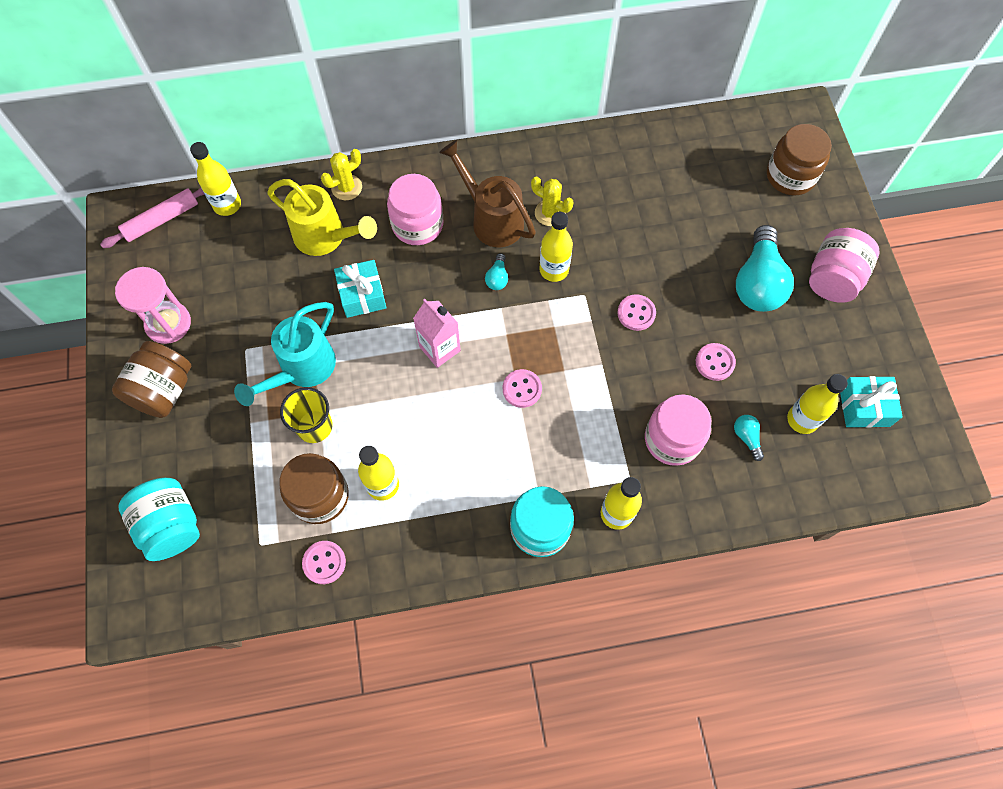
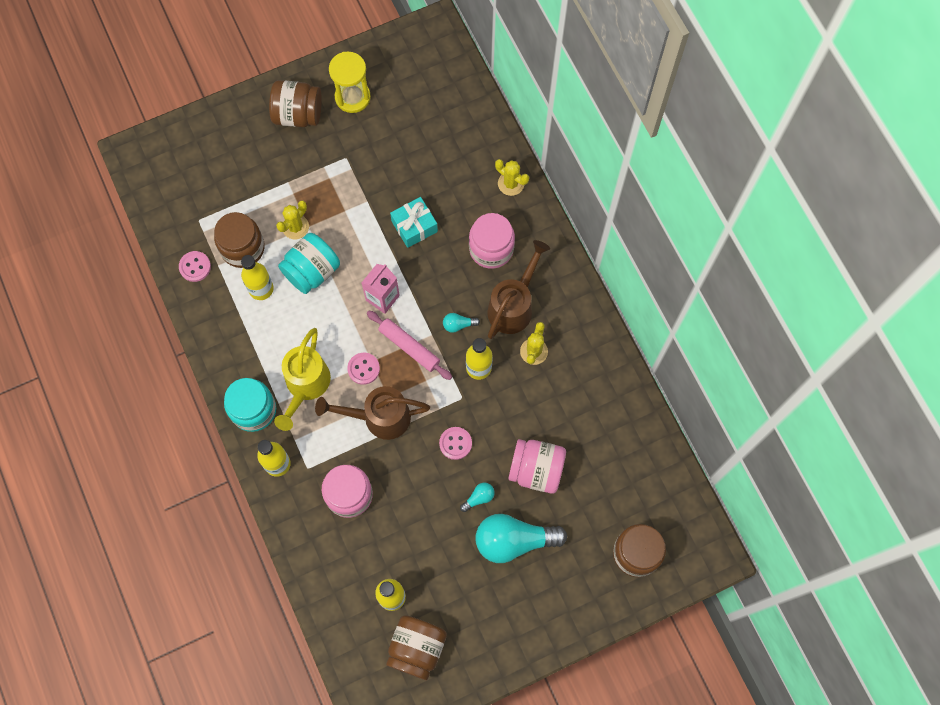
camera: 75 degrees right, 5 degrees up
(161, 220) = (440, 58): pink rolling pin -> pink rolling pin (409, 347)
(168, 323) = (352, 97): pink hourglass -> yellow hourglass
(171, 525) = (199, 157): turquoise jar -> turquoise jar (312, 271)
(227, 205) = (467, 100): yellow bottle -> none
(302, 369) = (339, 203): turquoise watering can -> none
(314, 426) = (295, 227): yellow cup -> yellow cactus
(325, 237) = (459, 183): yellow watering can -> yellow watering can (305, 385)
(586, 385) = (379, 417): none -> brown watering can
(715, 362) = (426, 516): pink button -> none
(747, 438) = (365, 554): turquoise light bulb -> turquoise light bulb (479, 498)
(833, 279) = (536, 606): pink jar -> pink jar (536, 470)
(864, 407) = (417, 648): turquoise gift -> brown jar

